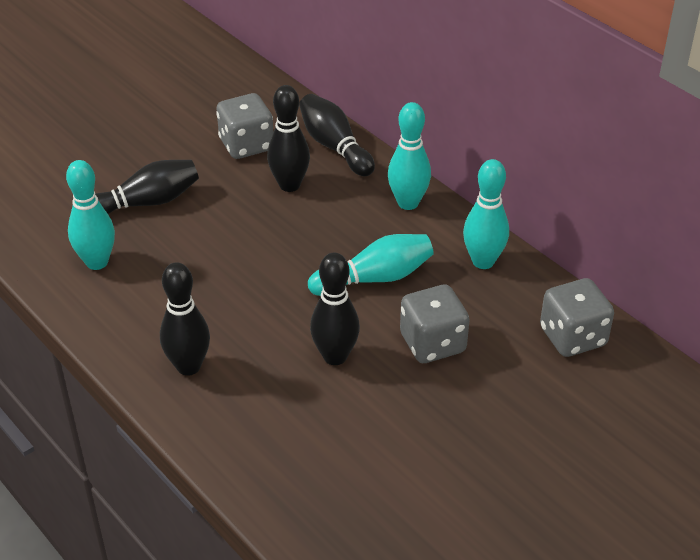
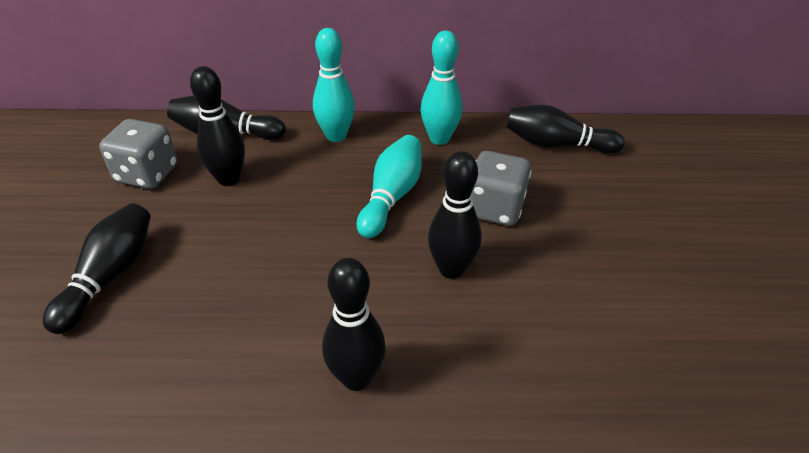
camera: 50 degrees left, 0 degrees up
(97, 262) = (128, 364): turquoise bowling pin -> none
(572, 337) = (556, 145): grey dice -> black bowling pin

